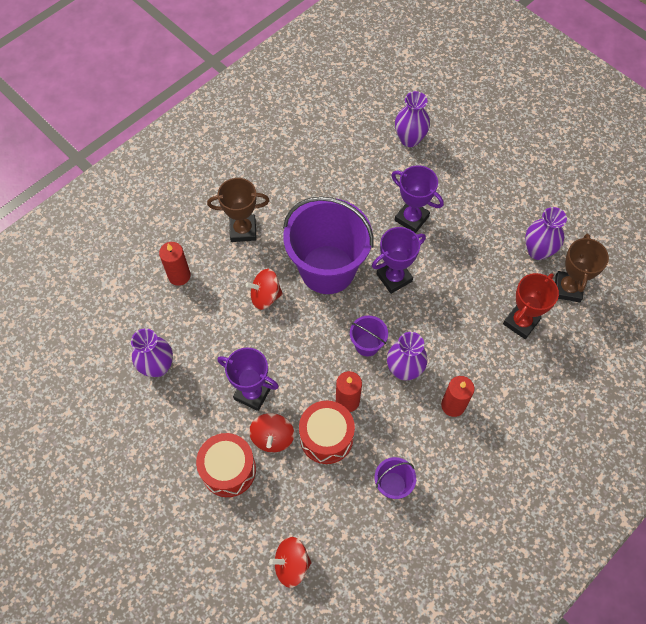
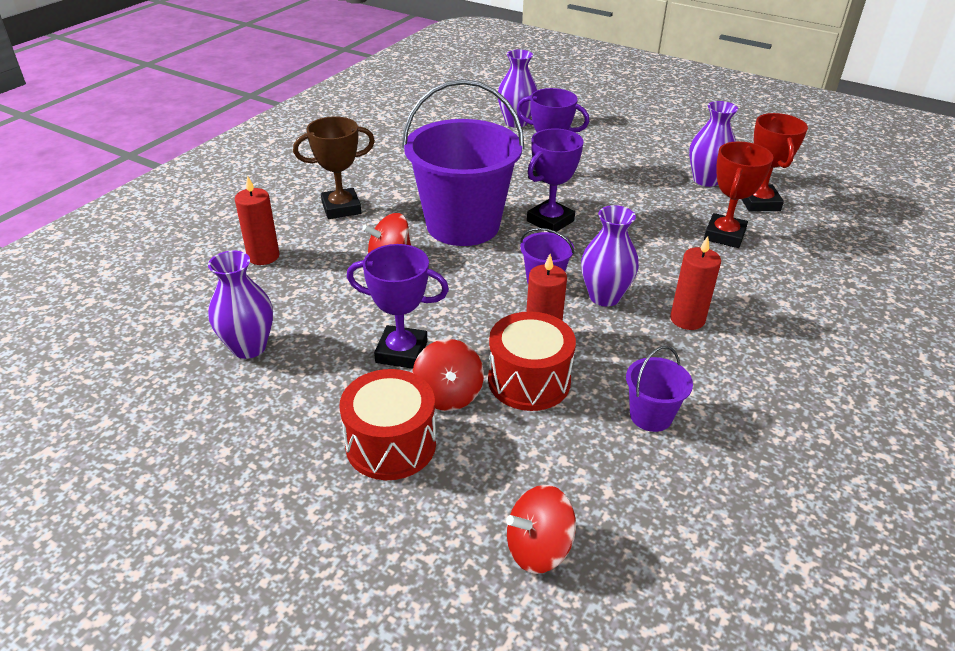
camera: 15 degrees left, 25 degrees down
(567, 288) = (759, 203): brown trophy -> red trophy

